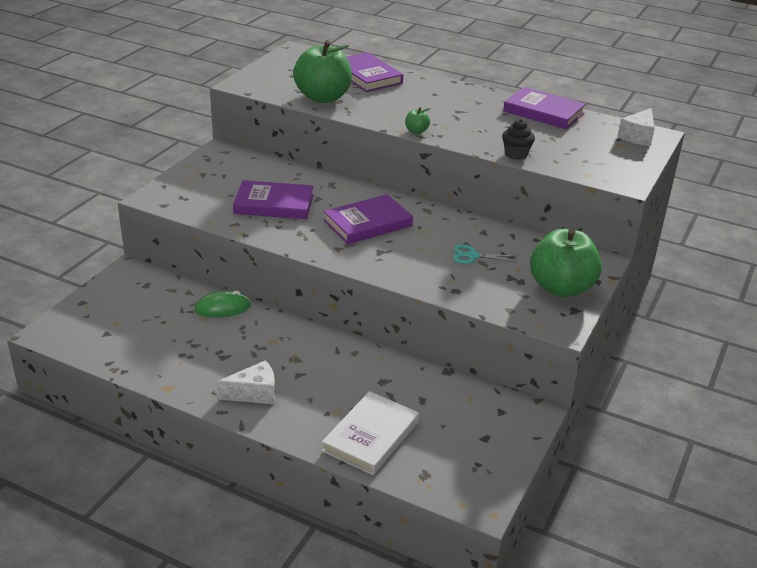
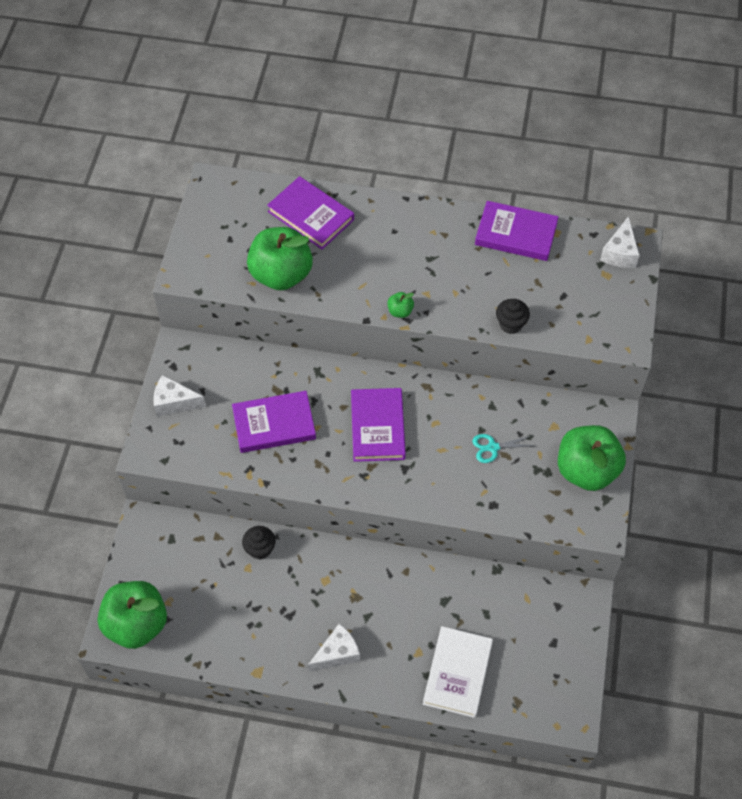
camera: 15 degrees left, 25 degrees up
(77, 330) = (136, 624): none -> green apple
(195, 177) = (174, 402): none -> white cheese
(222, 308) = (260, 549): green mouse -> black cupcake
(368, 223) = (377, 427): purple book -> purple book turned 45 degrees counterclockwise

